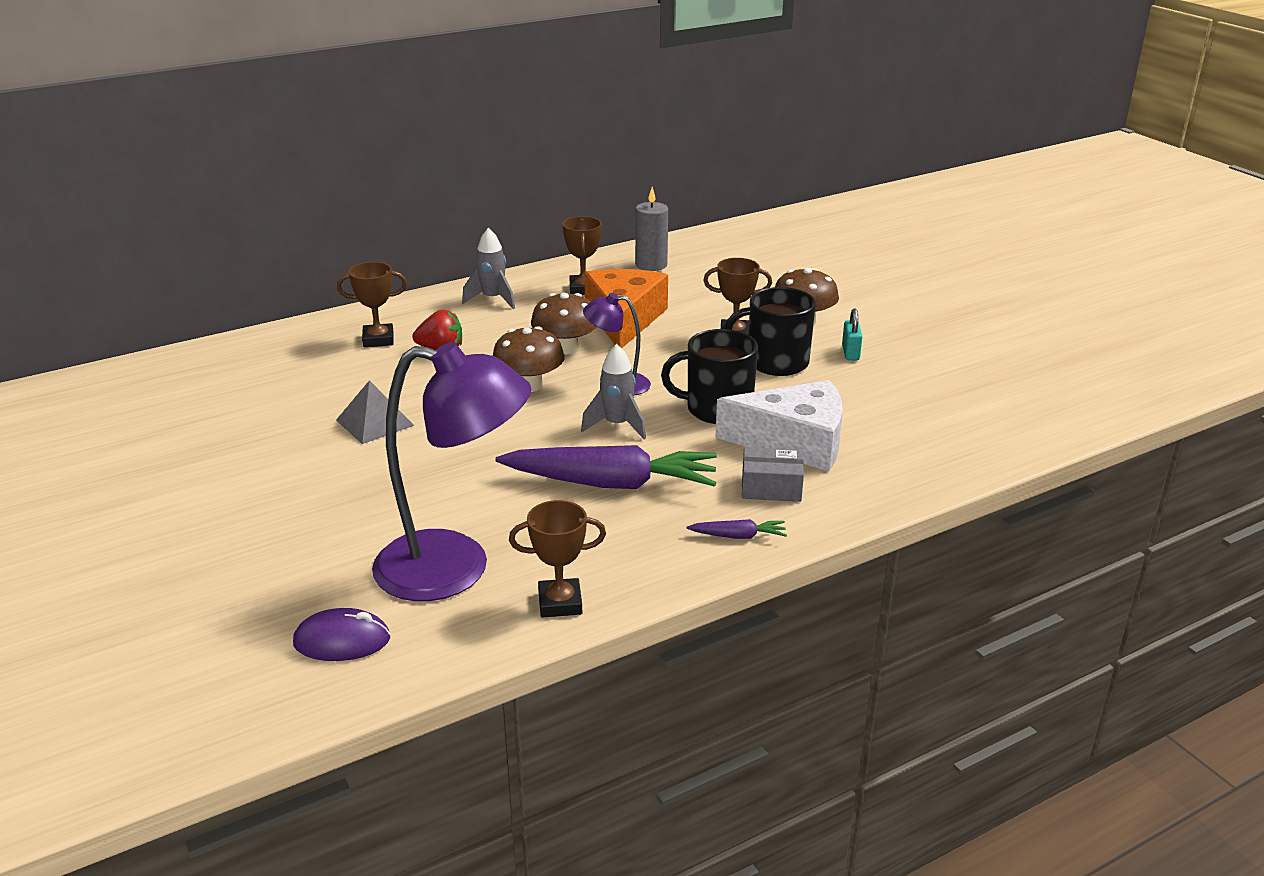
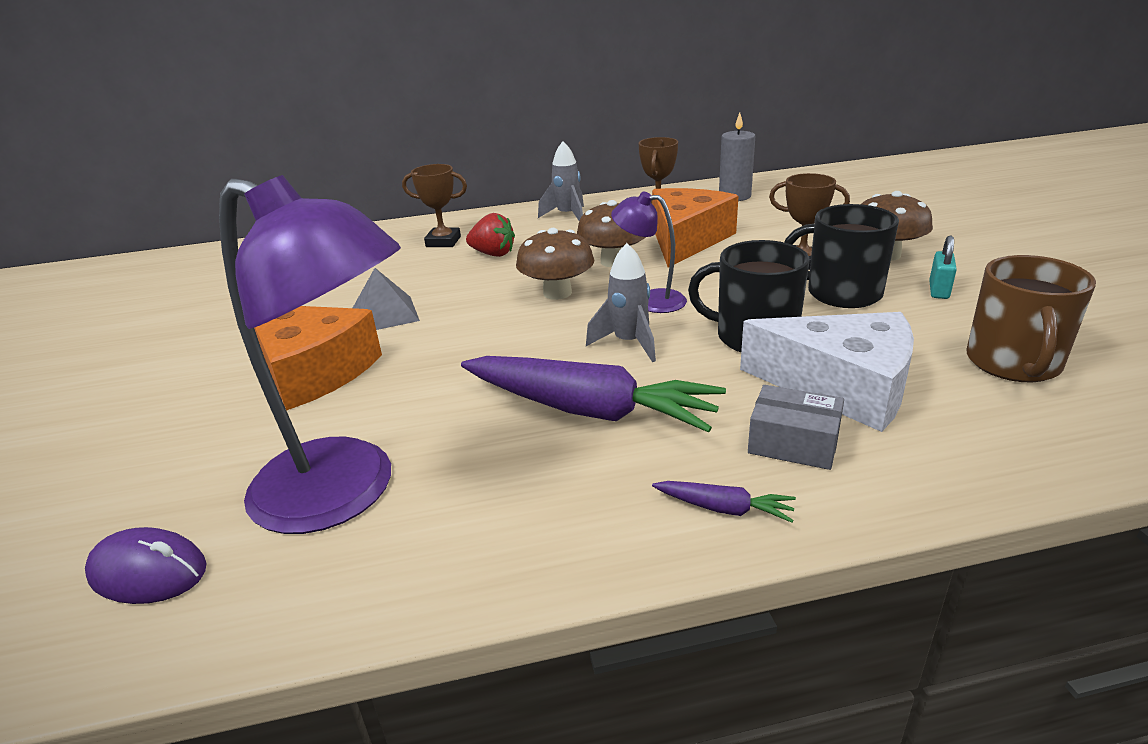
camera: 20 degrees right, 0 degrees up
(346, 482) = (312, 370): none -> orange cheese
(560, 603) = (437, 569): brown trophy -> none
(910, 410) = (1013, 363): none -> brown mug

